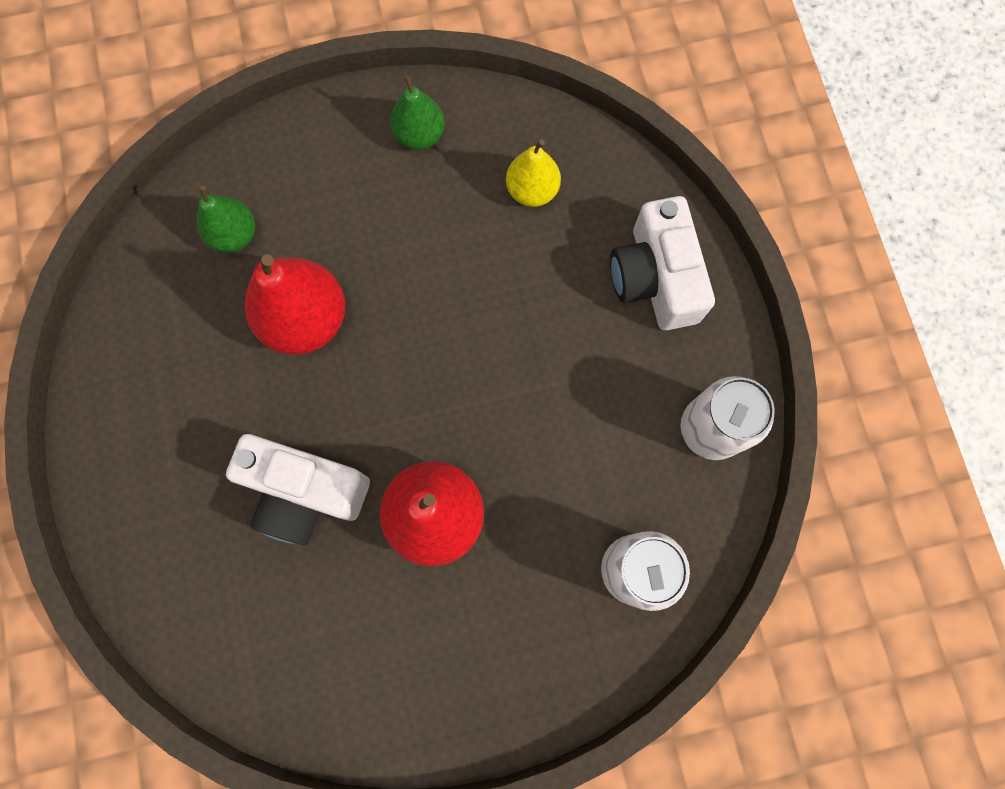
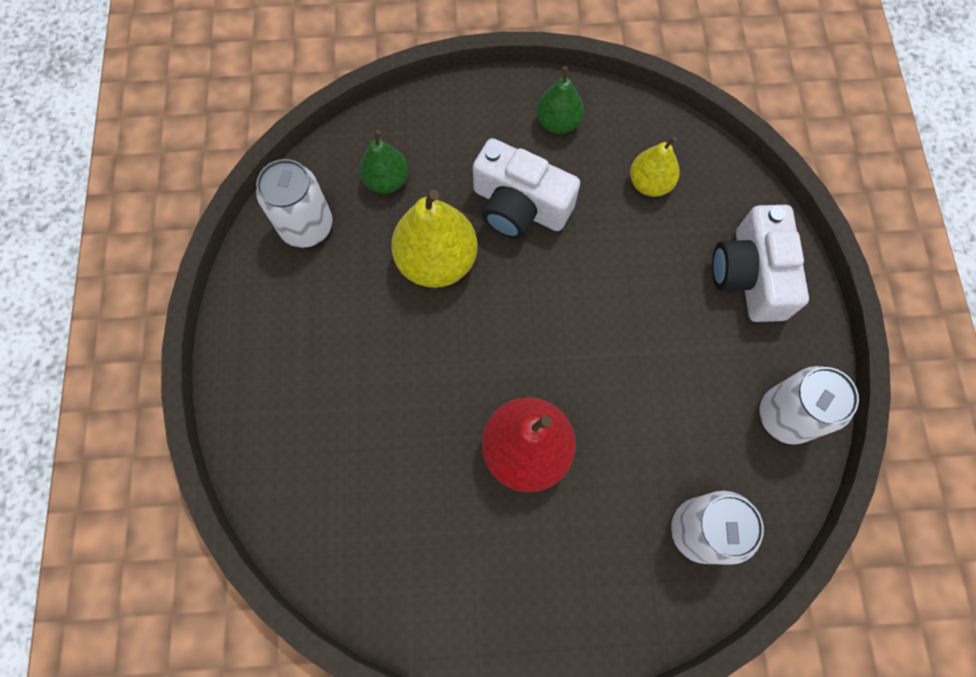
camera: 10 degrees right, 5 degrees down
(151, 304) = (306, 226): none -> white can
(305, 492) = (413, 409): white camera -> white camera (519, 206)
(306, 320) = (437, 261): red pear -> yellow pear

